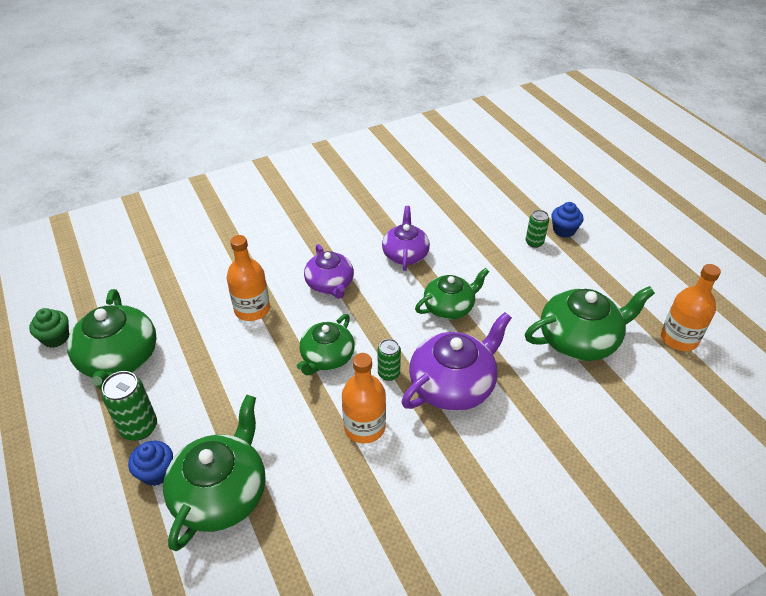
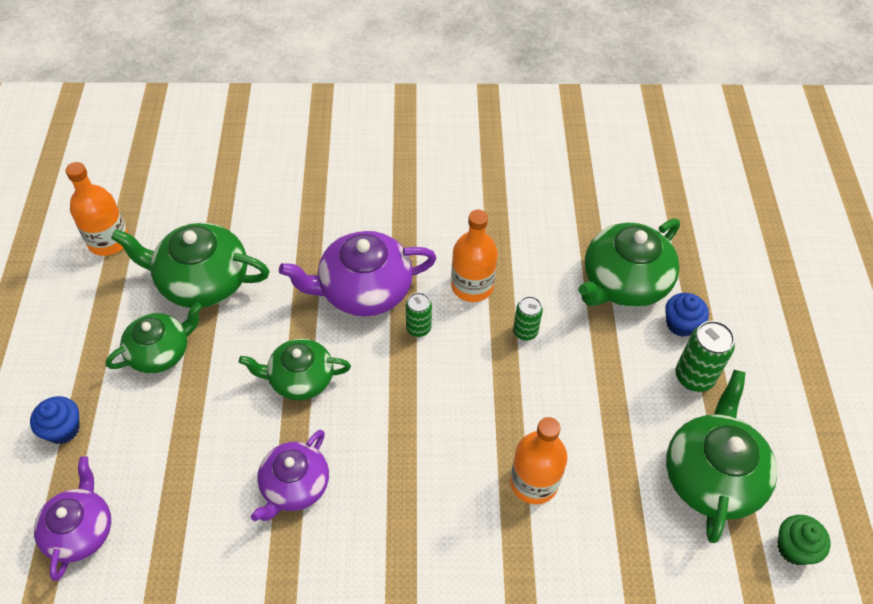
camera: 155 degrees left, 10 degrees up
(327, 357) = (473, 374): green teapot -> green teapot (160, 352)
(330, 284) = (420, 478): purple teapot -> purple teapot (80, 530)
(534, 242) = (119, 427): green can -> green can (525, 332)

